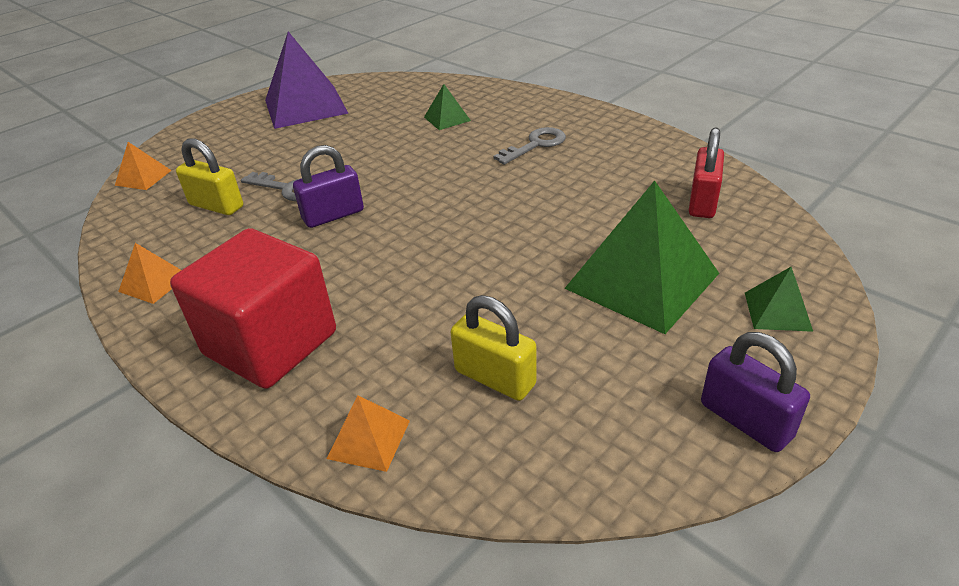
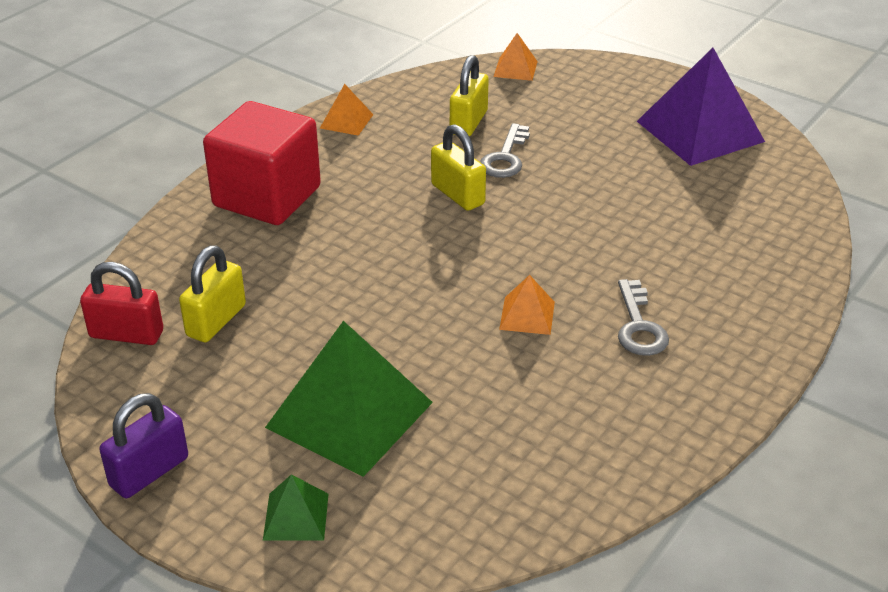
camera: 80 degrees right, 0 degrees up
(333, 215) = (458, 194): purple padlock -> yellow padlock
(368, 439) = (159, 263): orange pyramid -> orange pyramid (527, 315)
(447, 119) = (695, 245): green pyramid -> none
(536, 145) = (639, 326): grey key -> grey key turned 45 degrees clockwise
(702, 202) = (513, 476): red padlock -> red padlock (126, 334)

